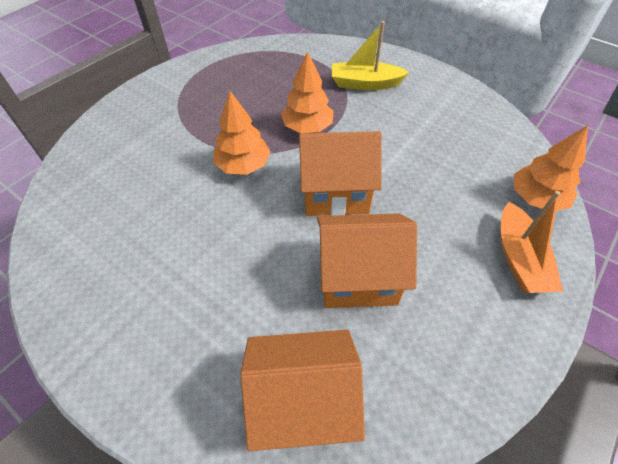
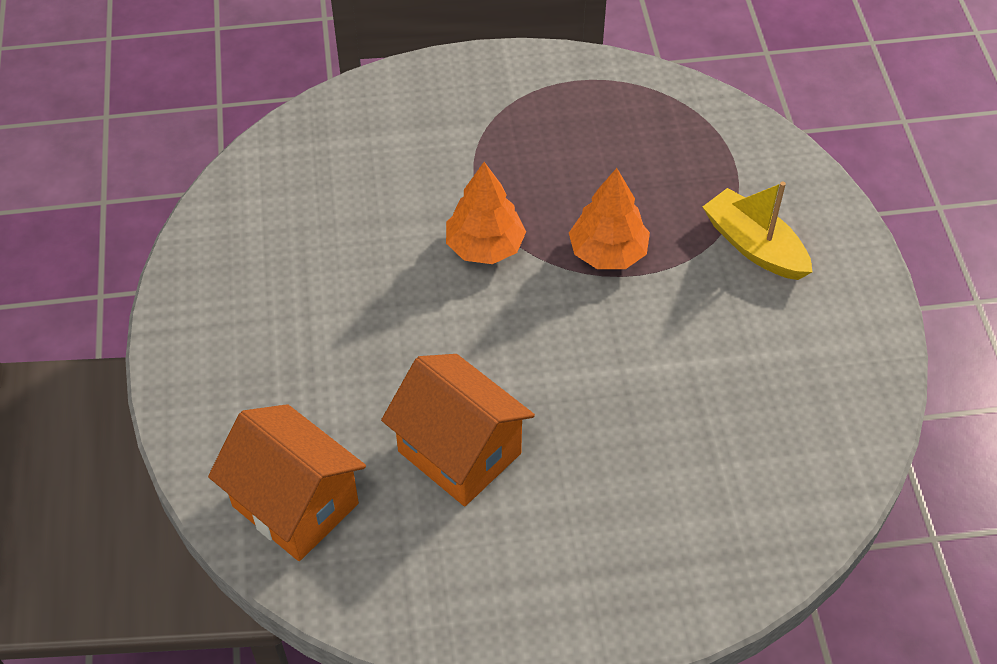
camera: 45 degrees right, 0 degrees up
(335, 193) = (542, 353): orange house -> none
(519, 258) = (643, 576): orange boat -> none
(536, 198) = (760, 542): orange tree -> none

